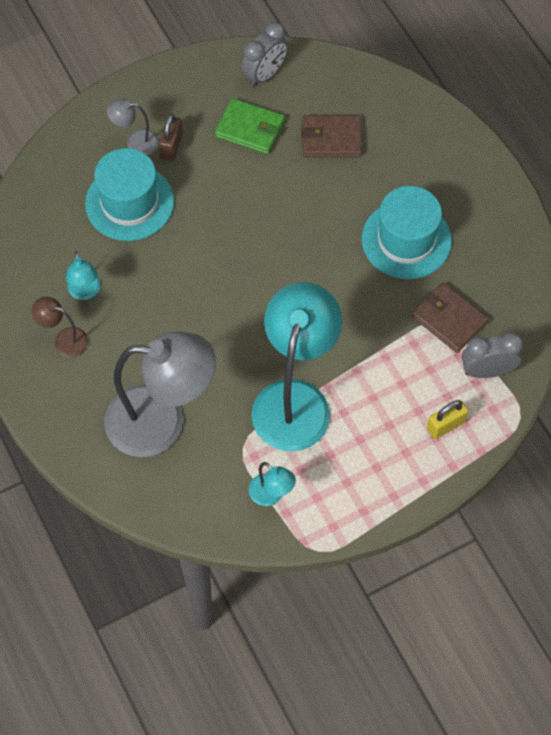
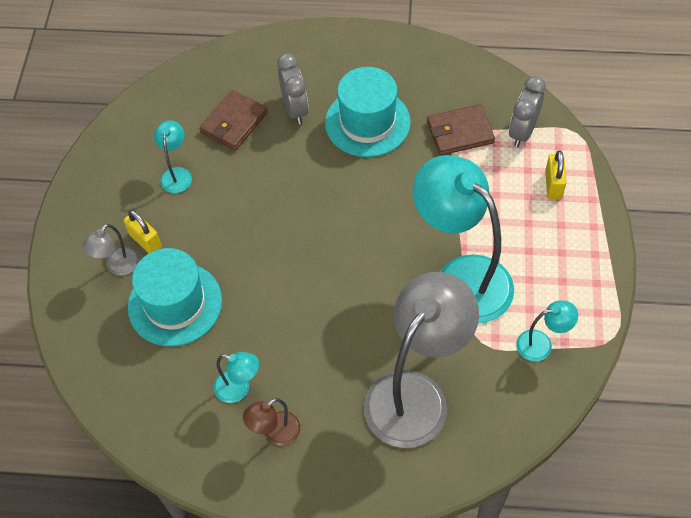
camera: 55 degrees left, 5 degrees down
(171, 146) = (145, 241): brown padlock -> yellow padlock
(250, 129) = (177, 174): green wallet -> turquoise lamp
(265, 74) = (133, 136): grey clock -> grey clock (295, 109)

